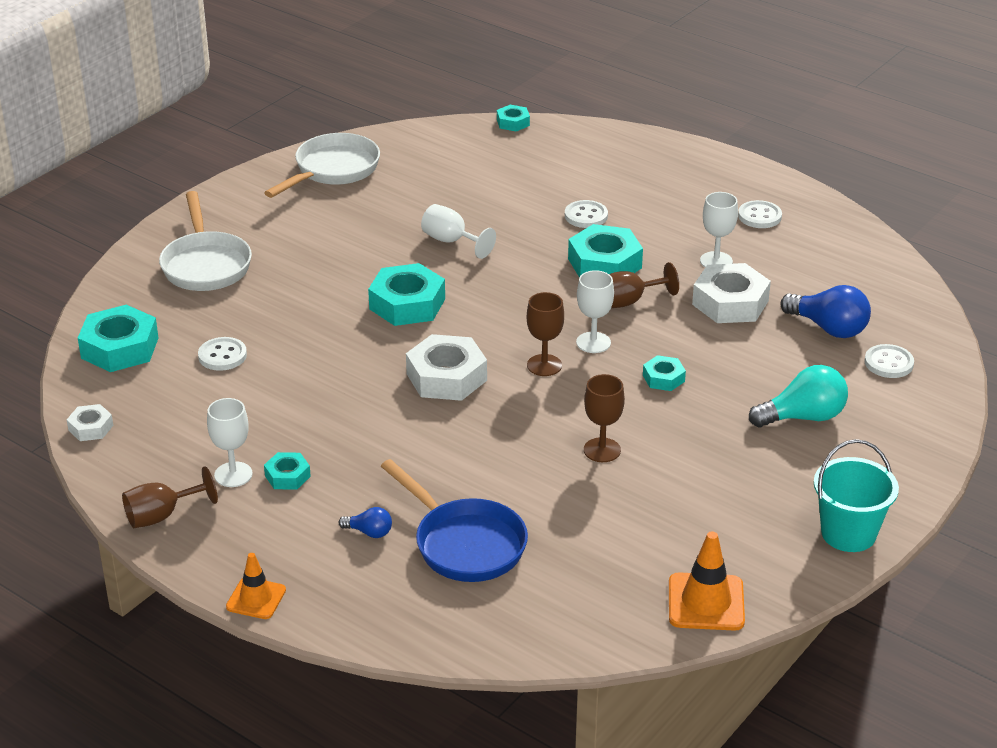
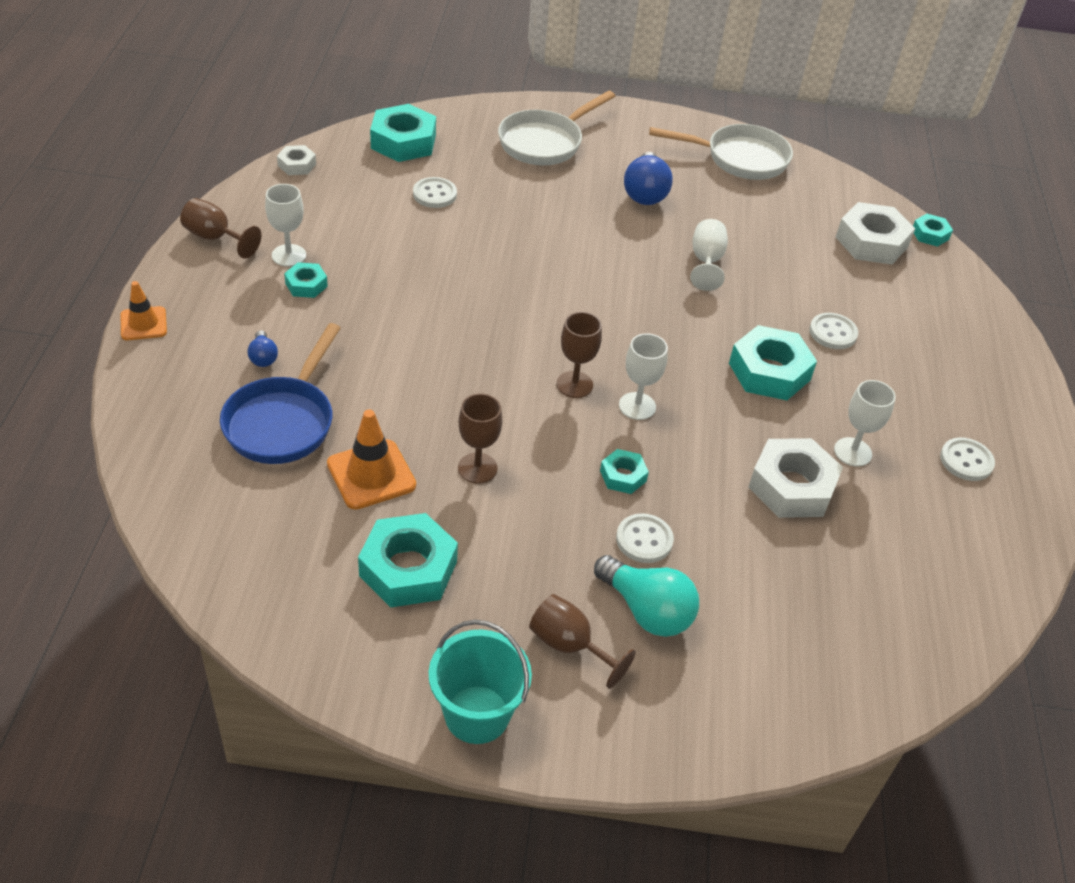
camera: 55 degrees right, 10 degrees up
(407, 304) = (591, 268): turquoise nut -> turquoise nut (408, 568)
(446, 377) = (507, 328): white nut -> white nut (871, 242)
(628, 301) = (724, 409): brown goblet -> brown goblet (569, 645)
(706, 602) = (296, 625): orange traffic cone -> orange traffic cone (371, 474)
(828, 328) = (821, 584): blue light bulb -> blue light bulb (645, 193)
(888, 363) = (804, 659): white button -> white button (644, 540)

